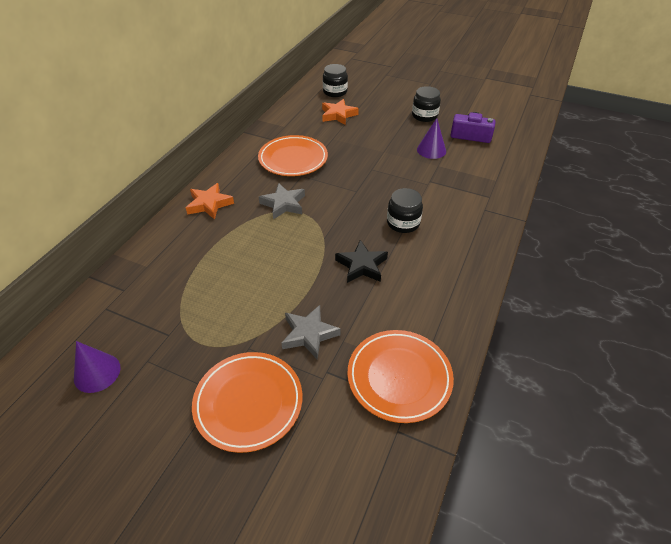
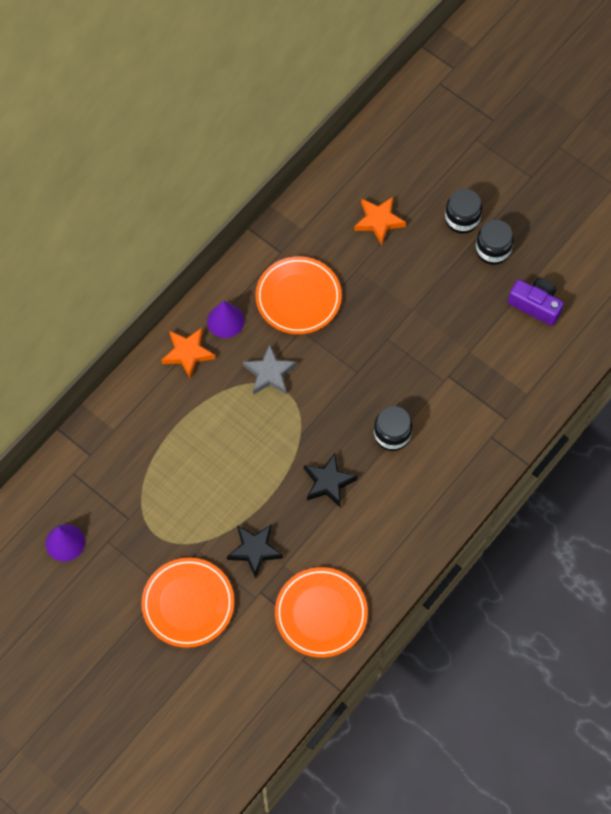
camera: 15 degrees right, 20 degrees up
(309, 334) = (255, 550): grey star -> black star
(335, 92) = (390, 166): black jar -> black jar (462, 219)
(431, 150) = (473, 321): purple cone -> purple cone (225, 321)

